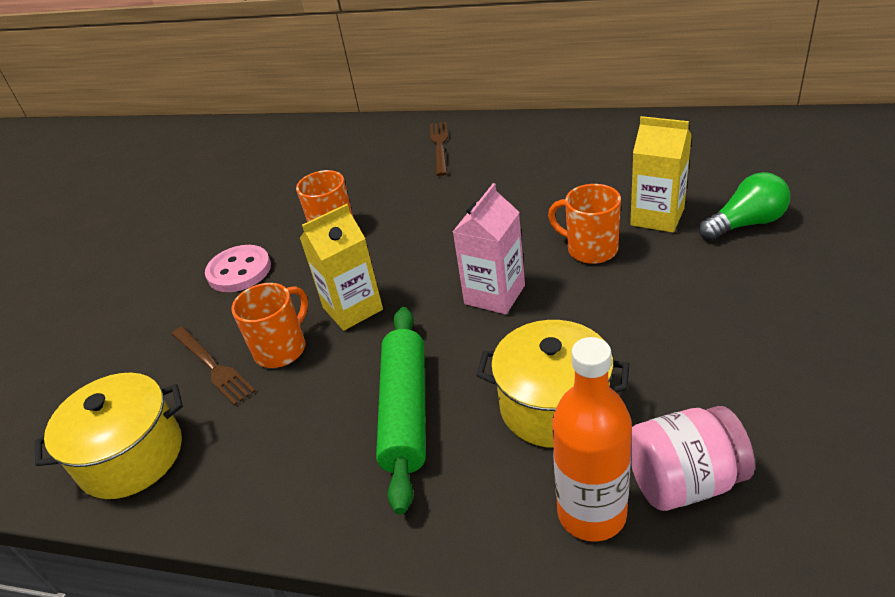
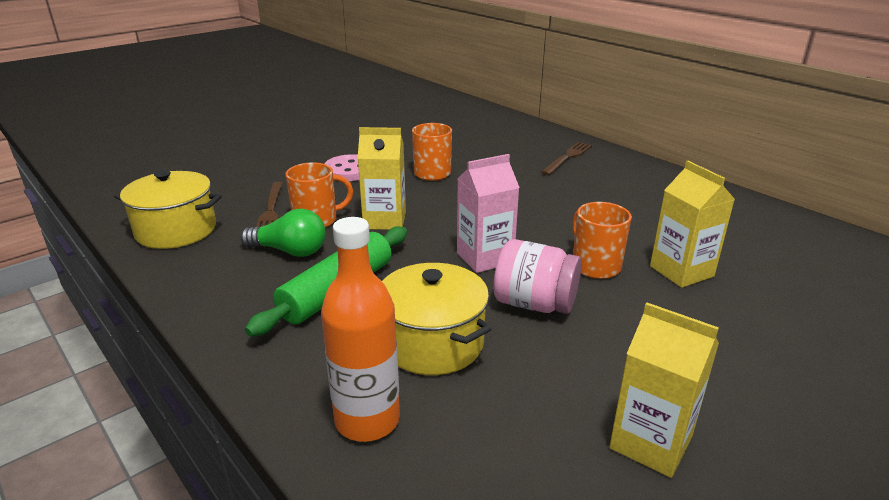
camera: 30 degrees right, 10 degrees down
(683, 481) = (459, 446): pink jar -> pink jar (534, 304)
(745, 224) = (759, 313): green light bulb -> green light bulb (290, 251)
(797, 381) = (650, 443): none -> yellow carton

